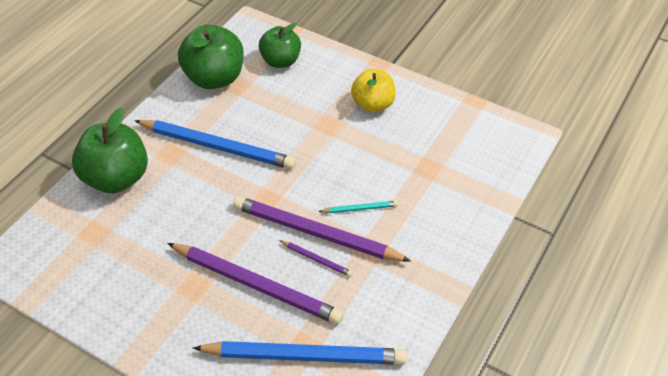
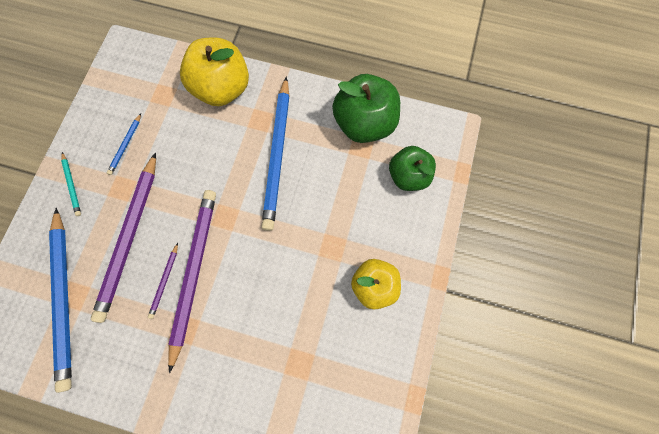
camera: 75 degrees right, 25 degrees up
(116, 178) = (222, 89): green apple -> yellow apple
(141, 276) = (125, 145): none -> blue pencil
(360, 209) = (231, 306): turquoise pencil -> turquoise pencil (72, 185)

